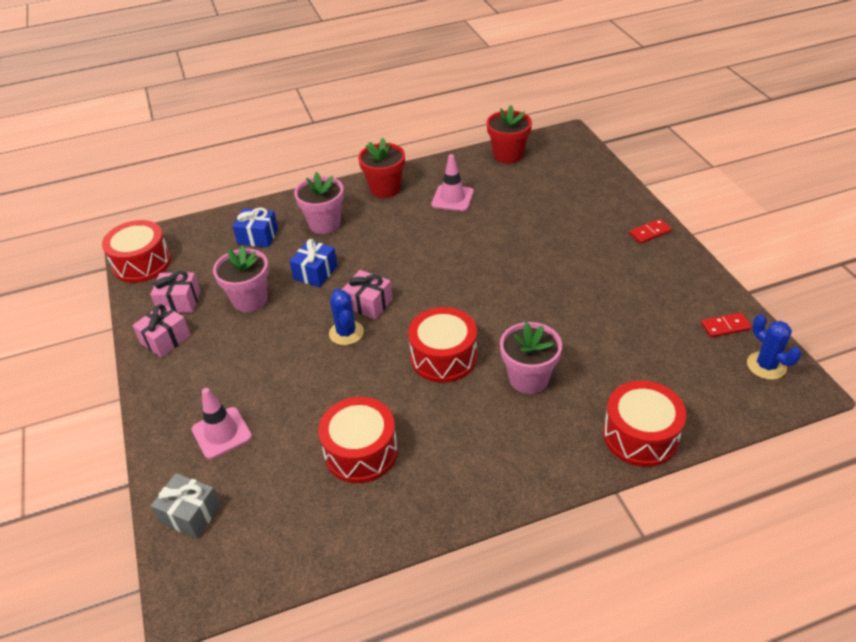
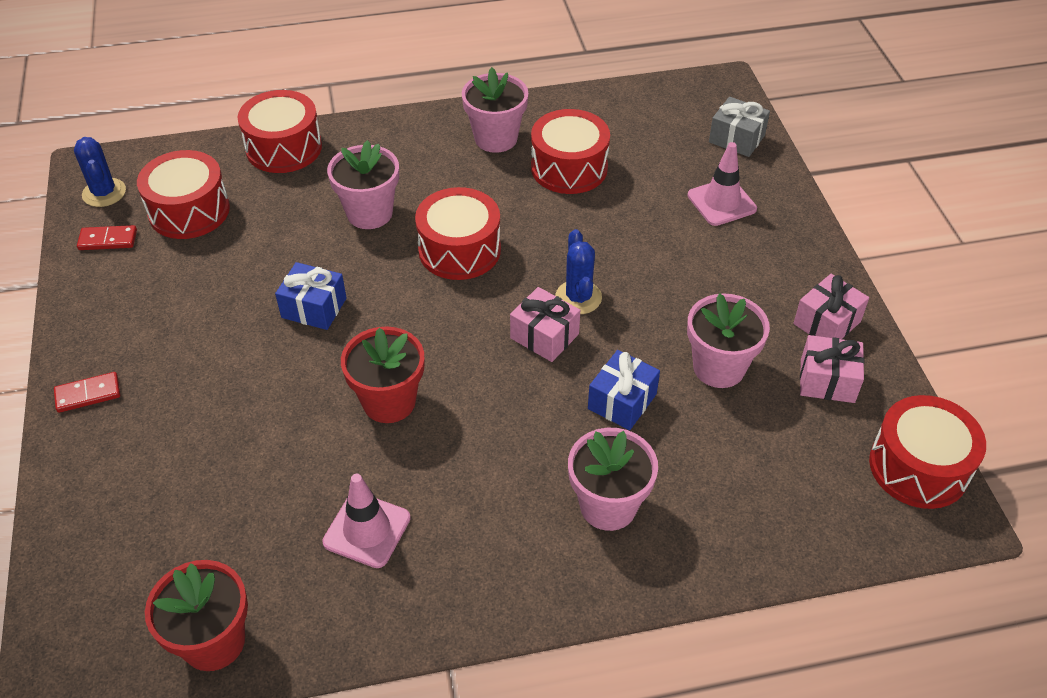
camera: 175 degrees left, 5 degrees up
(258, 237) = (726, 494): blue gift -> blue gift (314, 308)
(385, 189) = (488, 581): red flower pot -> red flower pot (389, 402)
(437, 478) = (496, 138): none -> pink flower pot
(680, 359) = (189, 211): none -> red drum

